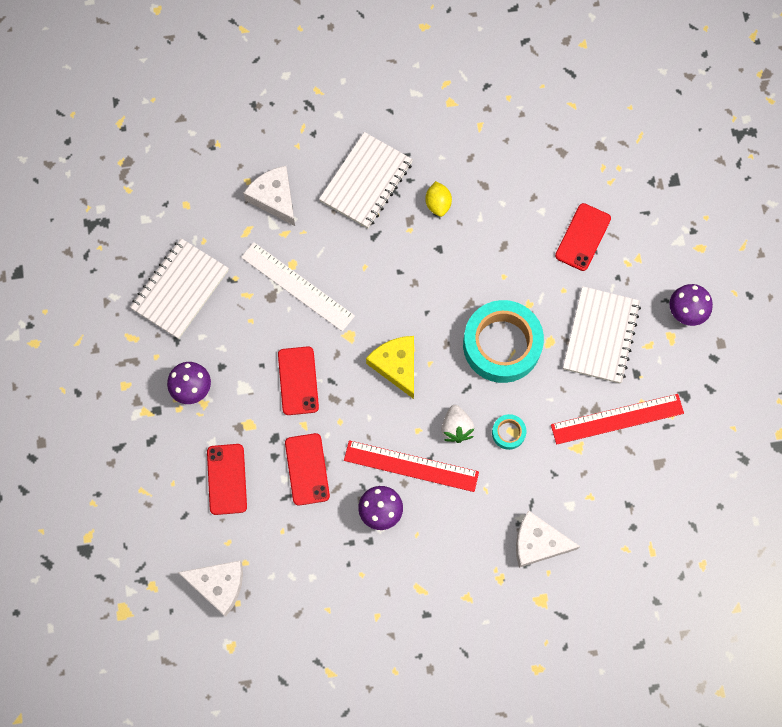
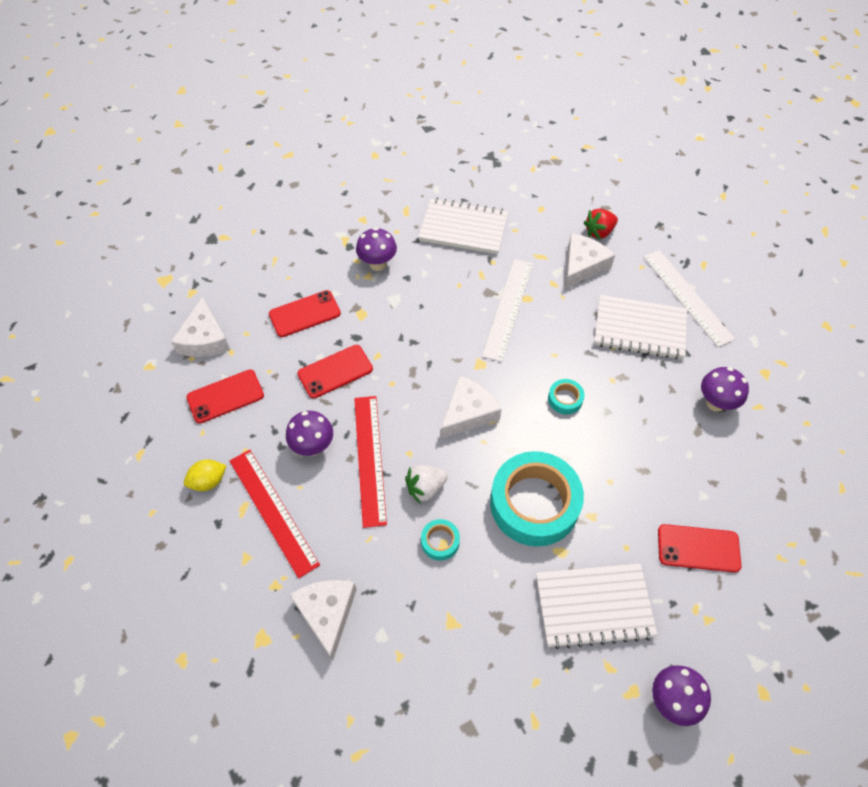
camera: 70 degrees right, 15 degrees down
(240, 164) = (599, 232): none -> red strawberry
(298, 381) = (418, 337): red phone -> red phone (225, 396)
(348, 124) = (687, 297): none -> white ruler
(396, 365) = (468, 413): yellow cheese -> white cheese
(414, 278) = (565, 399): none -> turquoise tape
(438, 204) = (653, 395): yellow lemon -> yellow lemon (208, 481)
(464, 158) = (715, 403): none -> purple mushroom
(617, 419) = (503, 658): red ruler -> red ruler (273, 511)

